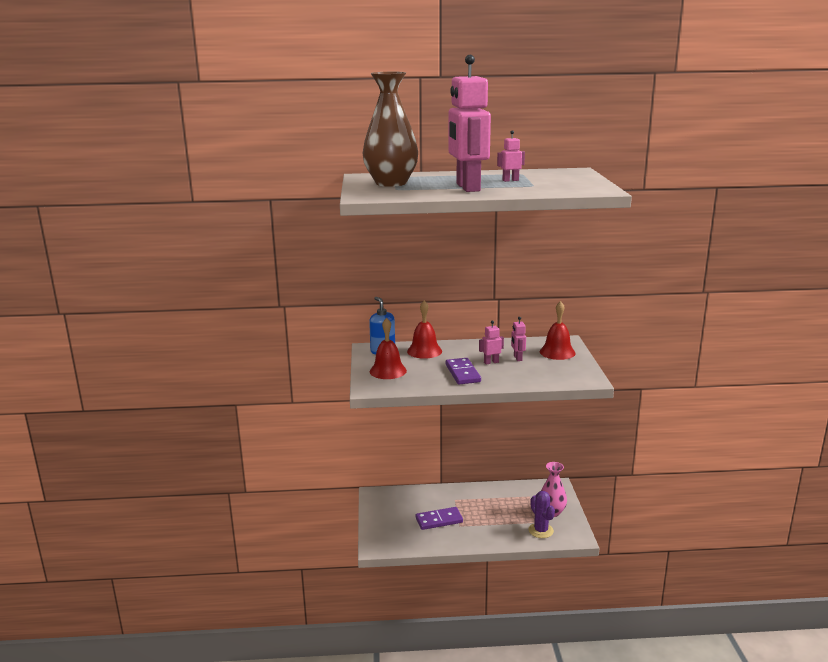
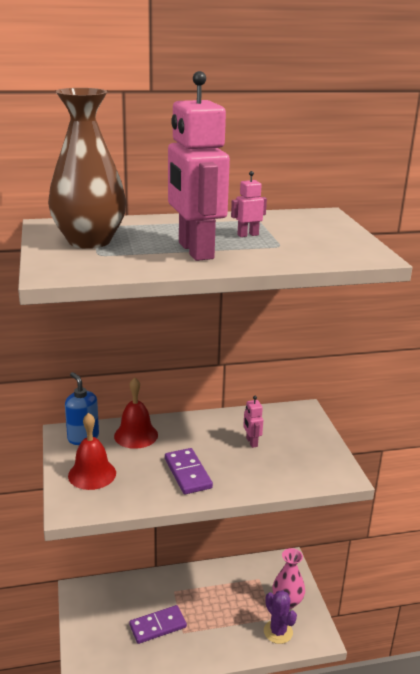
camera: 10 degrees left, 5 degrees up
(491, 362) = (220, 451): pink robot -> none
(557, 352) = (297, 429): red bell -> none

